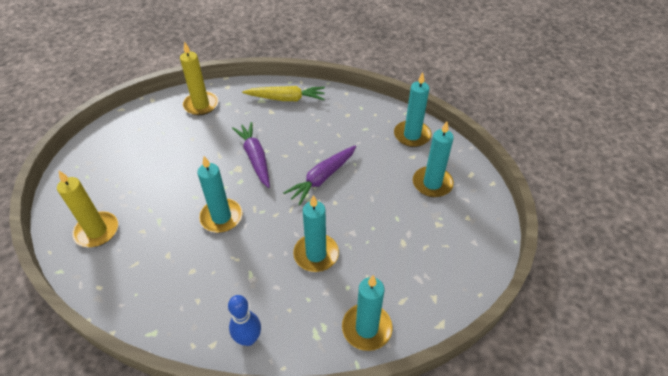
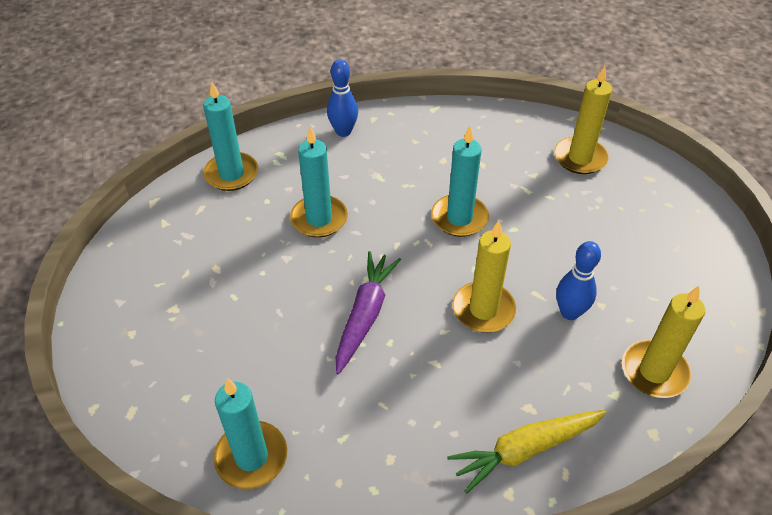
camera: 155 degrees right, 0 degrees up
(212, 141) = (569, 312): none -> blue bowling pin
(255, 158) = (483, 309): purple carrot -> yellow candle
(432, 183) = (194, 369): turquoise candle -> none

